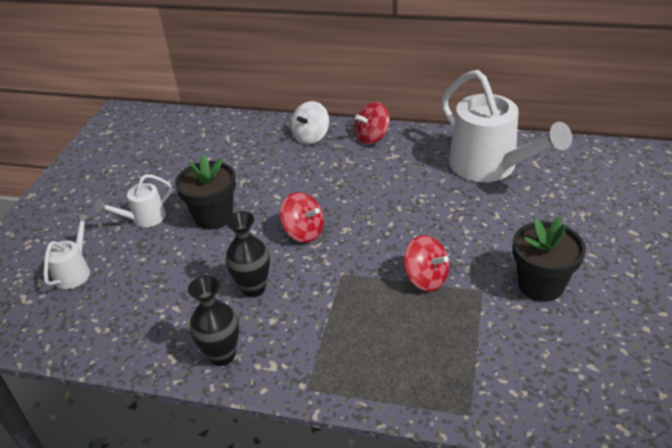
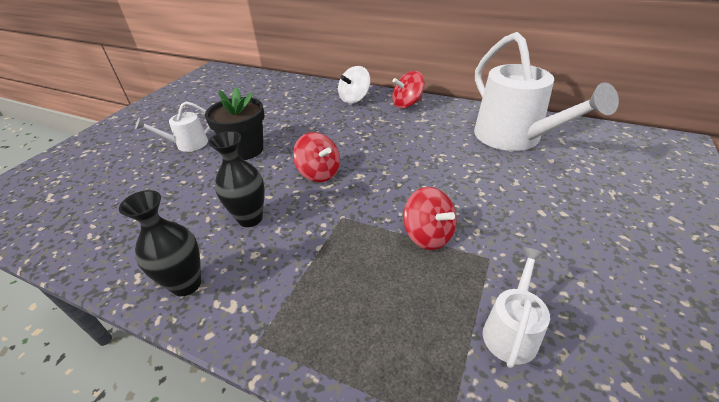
camera: 10 degrees right, 0 degrees up
(74, 271) = (105, 180): white watering can -> white watering can (511, 330)
(540, 285) = (561, 263): black flower pot -> none

